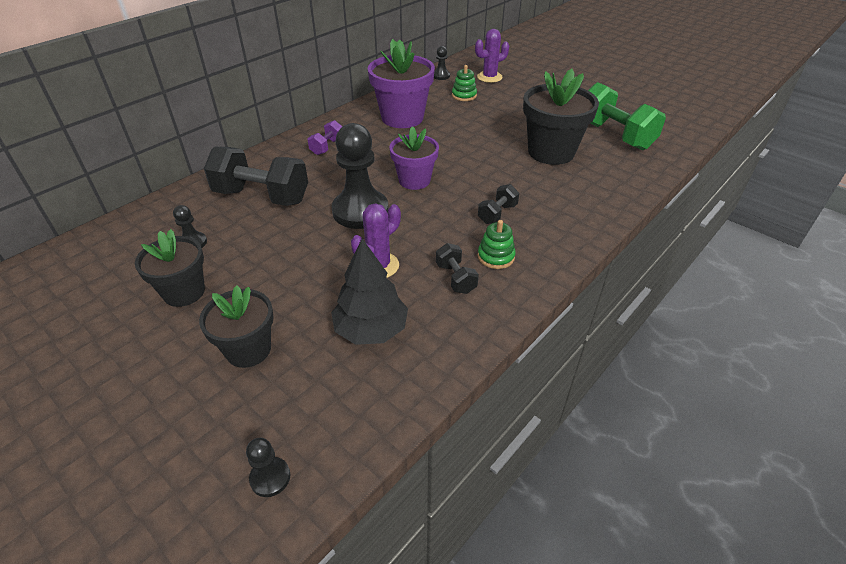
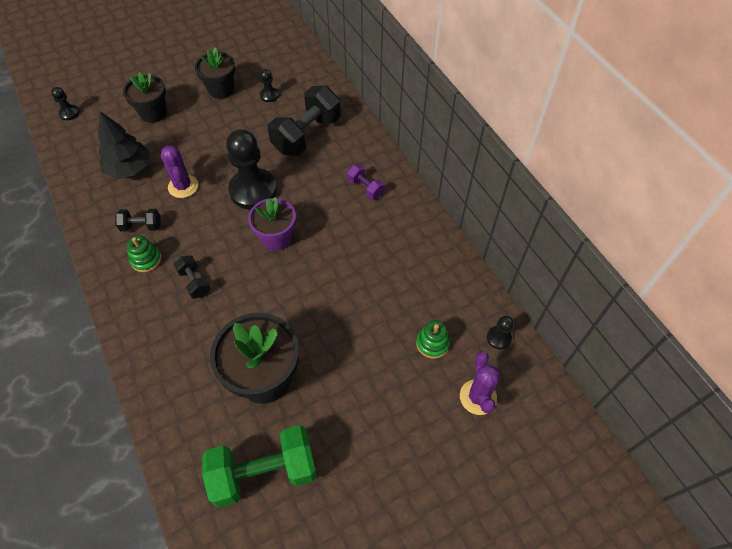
camera: 110 degrees right, 15 degrees up
(402, 118) = (399, 262): purple flower pot -> none

